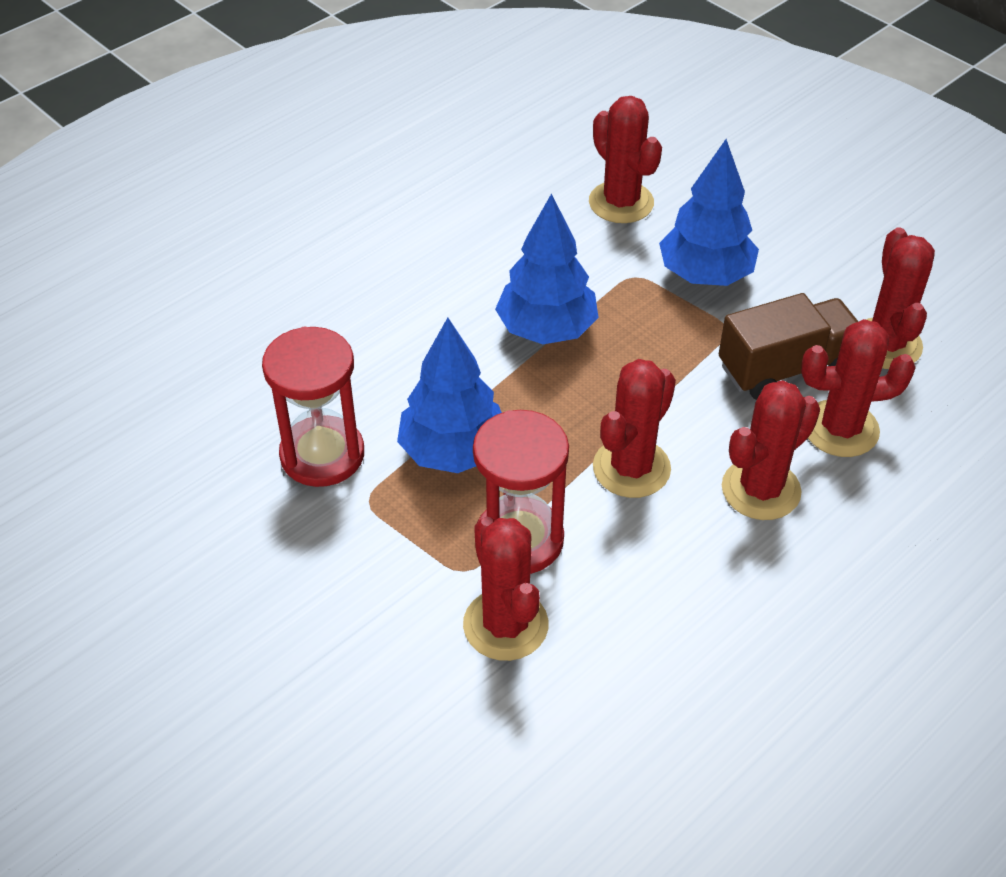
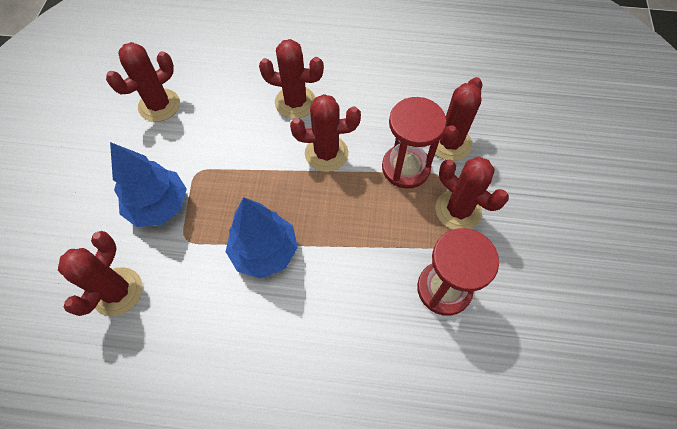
camera: 130 degrees left, 15 degrees up
(453, 451) = (385, 231): blue tree -> none
(785, 368) = (208, 133): brown truck -> none
(840, 429) = (233, 94): red cactus -> red cactus (458, 210)

